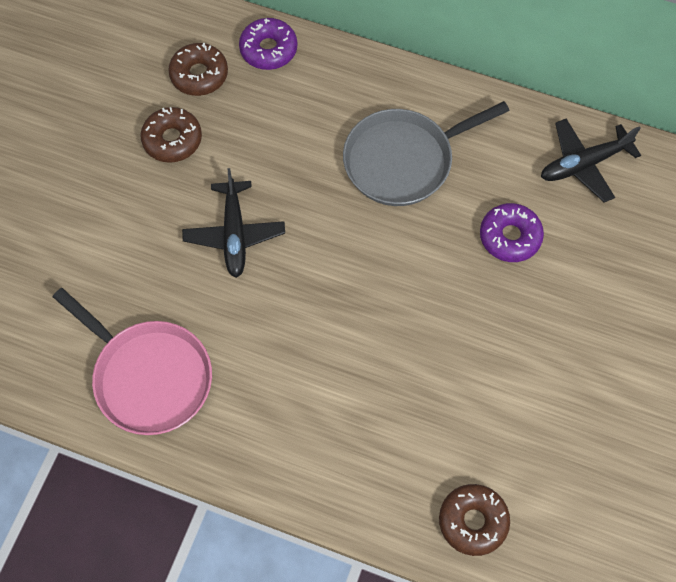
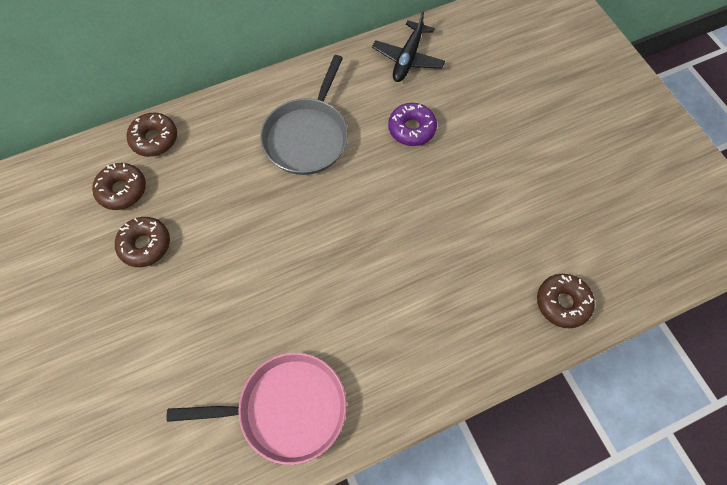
camera: 45 degrees left, 0 degrees up
(234, 234) = (249, 267): black plane -> none
(268, 49) = (154, 139): purple donut -> brown donut

